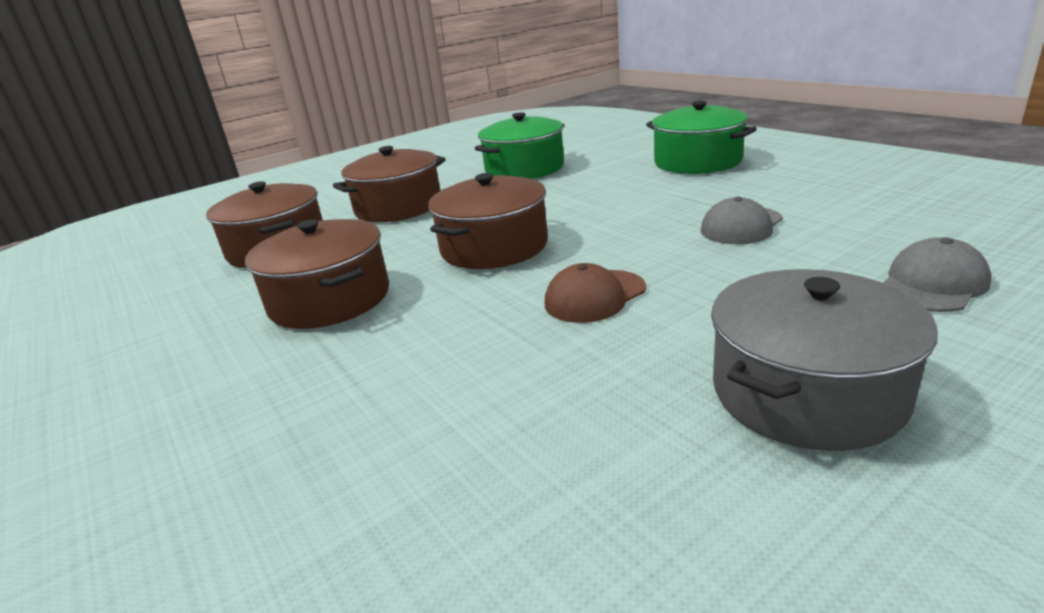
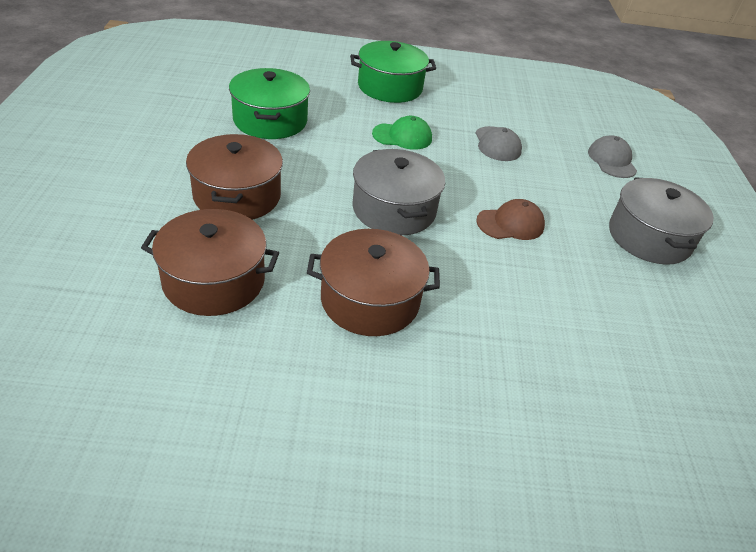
camera: 60 degrees left, 15 degrees up
(494, 247) = (394, 209): brown pot -> grey pot
(595, 296) = (510, 224): brown cap -> brown cap turned 105 degrees counterclockwise
(627, 198) = (402, 136): none -> green cap

